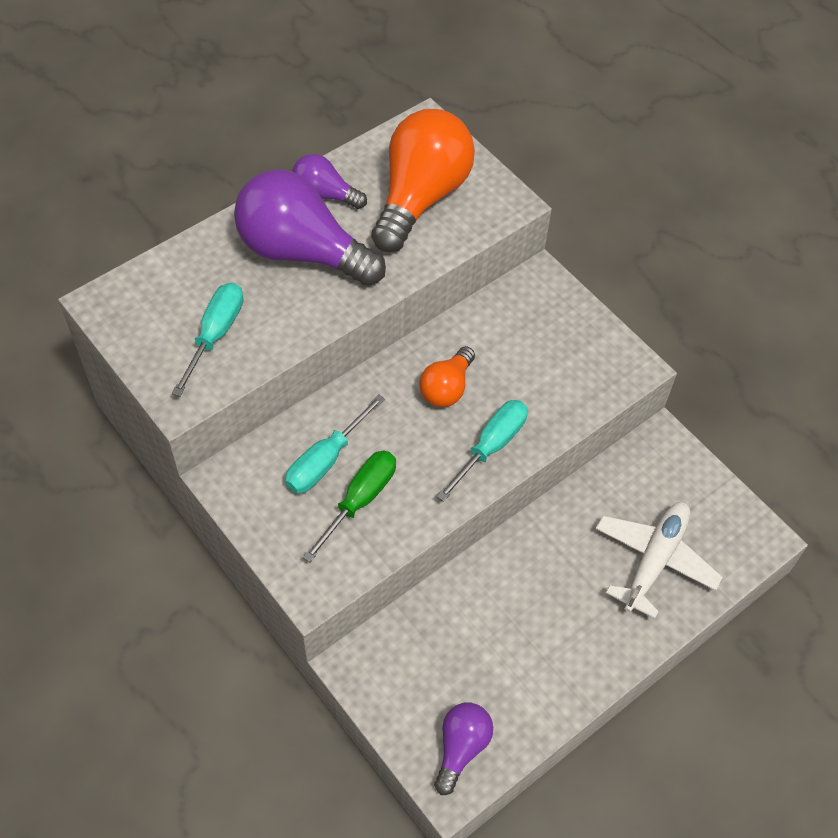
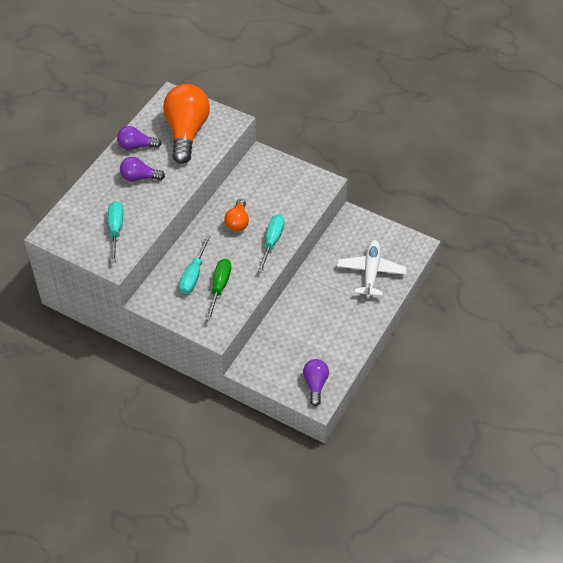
camera: 20 degrees left, 5 degrees down
(302, 252) = (139, 177): purple light bulb -> purple light bulb, size x0.51

